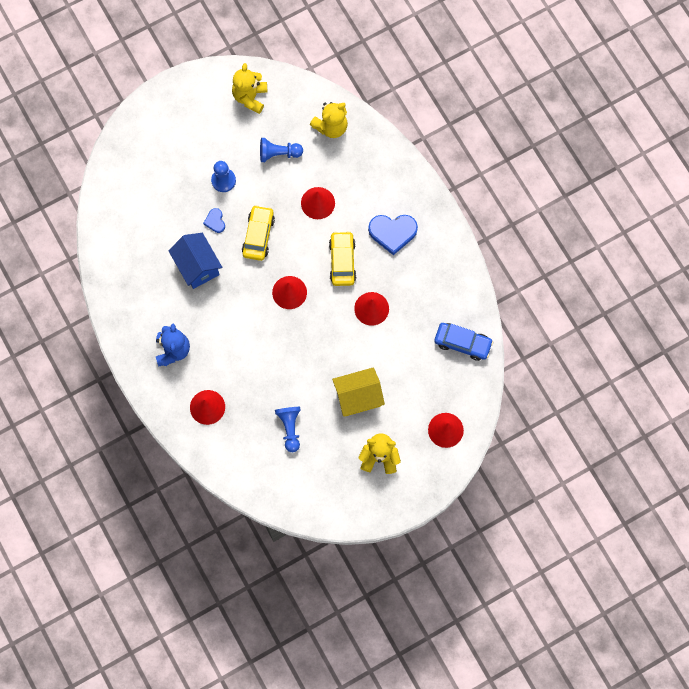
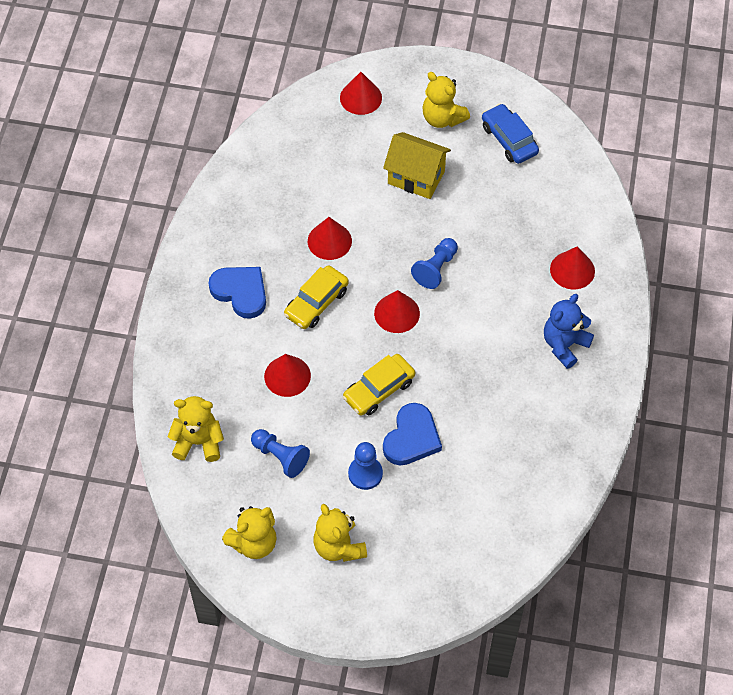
camera: 140 degrees left, 15 degrees down
(197, 266) = (470, 406): blue house -> none
(203, 130) = (339, 546): none -> yellow teddy bear
(215, 221) = (412, 438): blue heart -> blue heart, size x1.93
(290, 428) = (505, 197): blue pawn -> blue pawn (436, 269)
(462, 343) = (273, 152): blue car -> blue car (509, 139)

